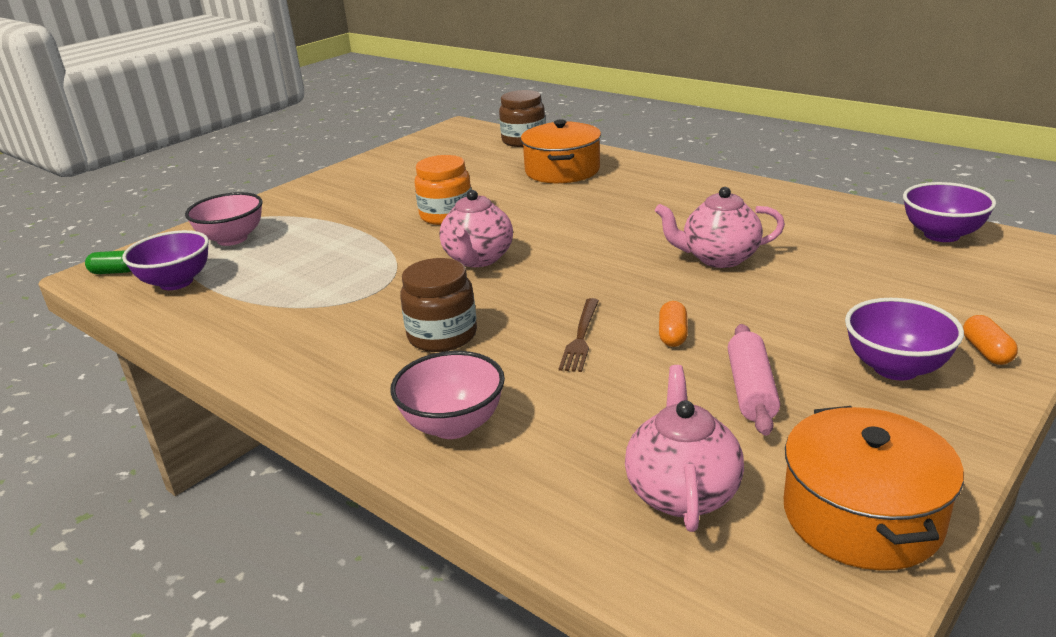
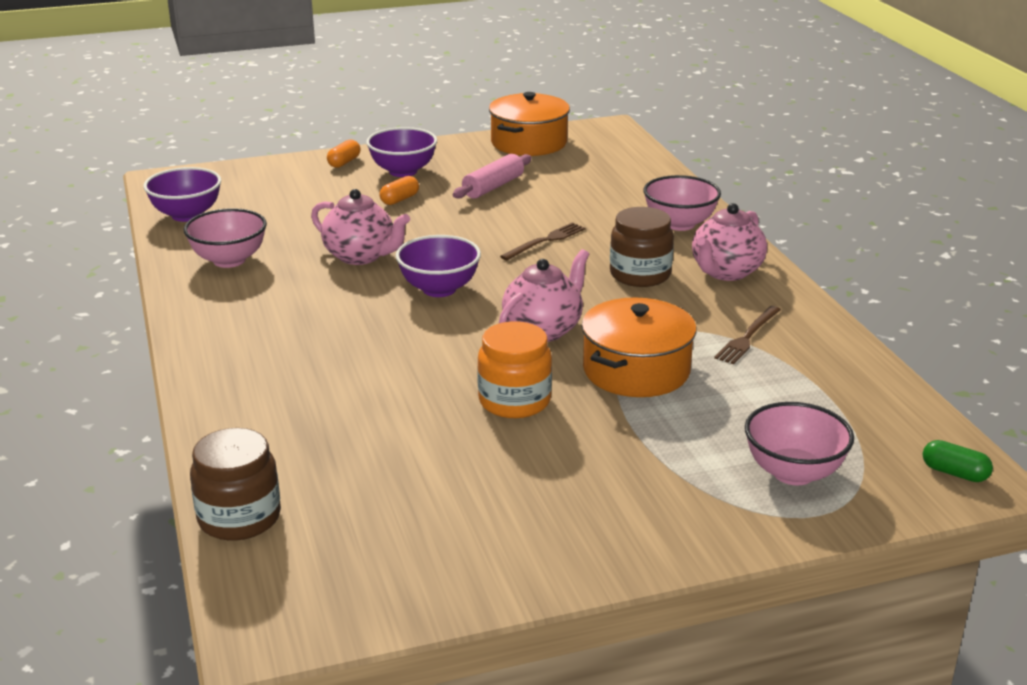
camera: 150 degrees left, 0 degrees up
(176, 282) = (871, 423): purple bowl -> purple bowl (439, 289)
(297, 312) = (748, 337): none -> brown fork
(562, 170) = (299, 419): orange pot -> orange pot (636, 370)
(673, 335) = (486, 223): orange capsule -> orange capsule (399, 199)
(682, 492) = (592, 168): pink teapot -> pink teapot (726, 272)
(807, 219) = (229, 260): none -> pink bowl

